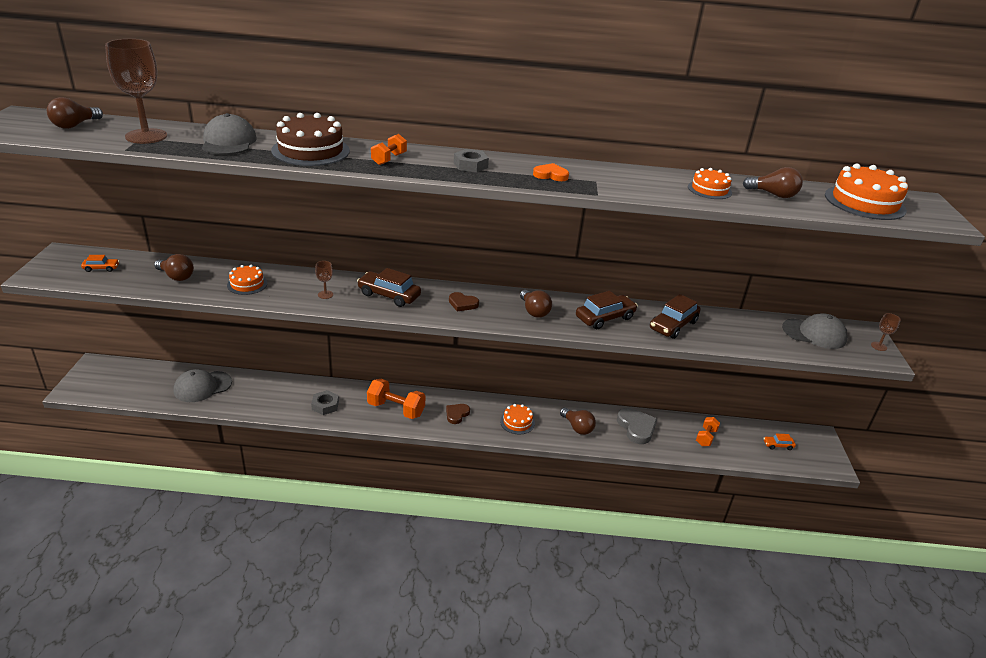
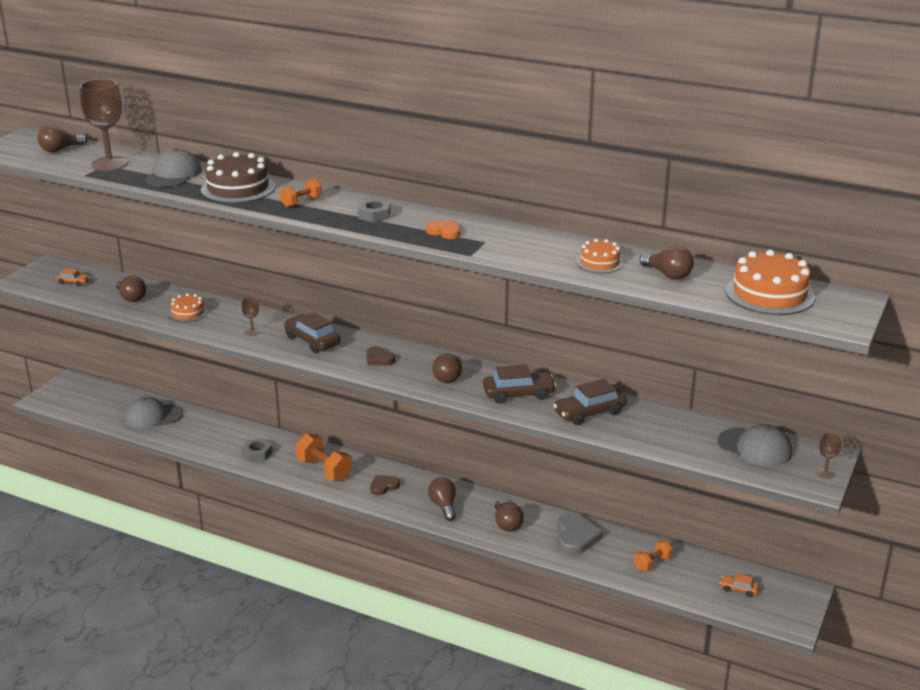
camera: 25 degrees right, 5 degrees down
(517, 422) = (443, 506): orange cake -> brown light bulb

